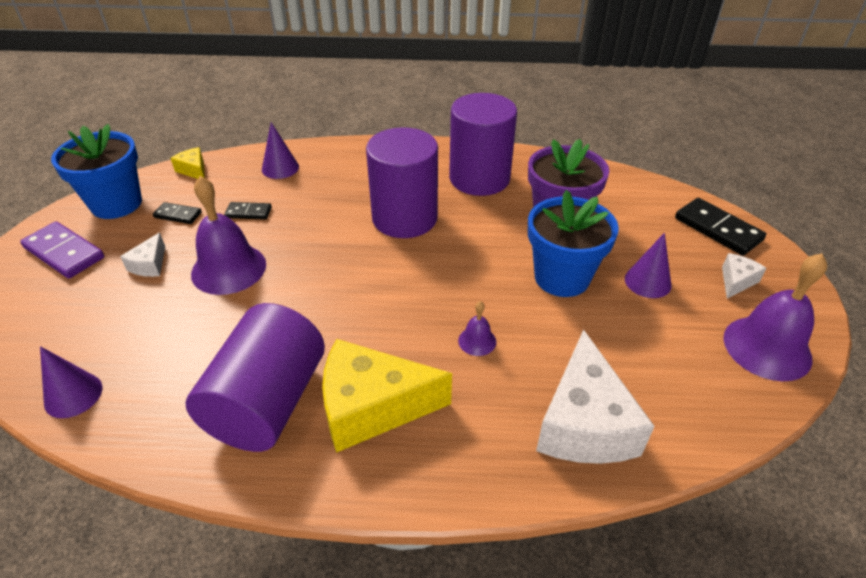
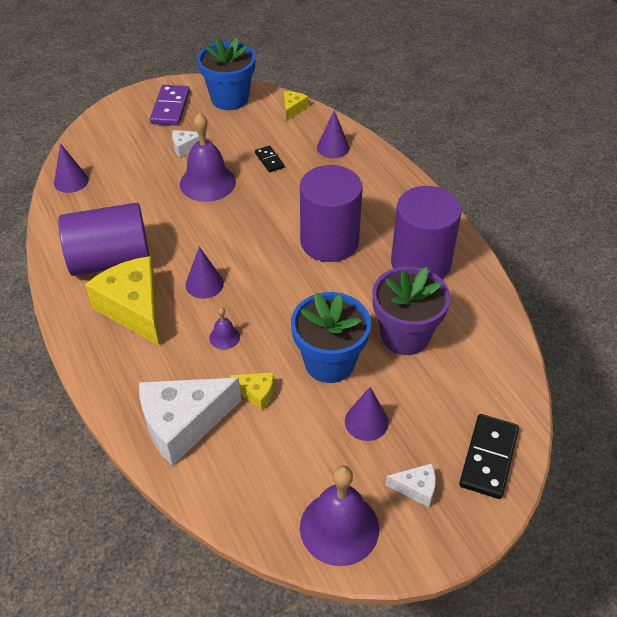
camera: 60 degrees right, 5 degrees up
(178, 215) = (241, 131): black domino -> none
(385, 328) = (204, 284): none -> purple cone
(572, 344) = (256, 393): none -> yellow cheese

